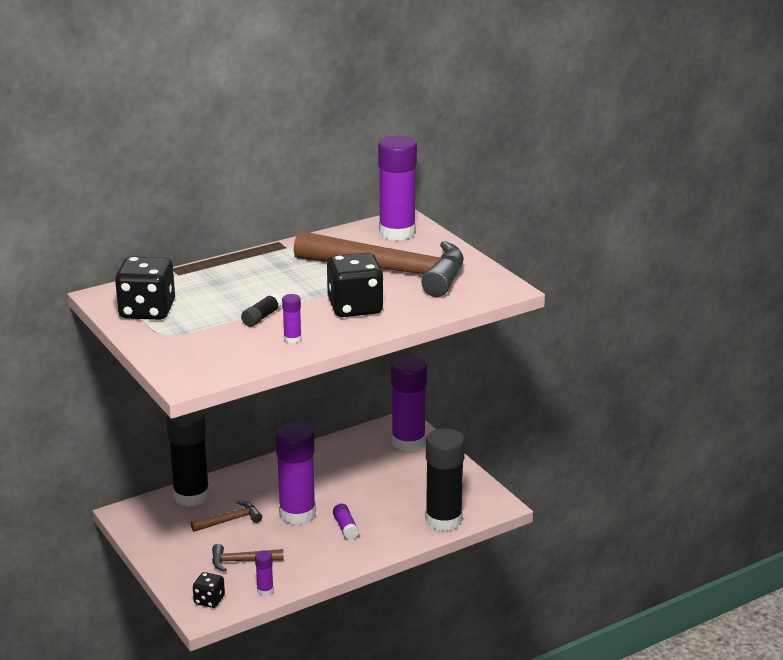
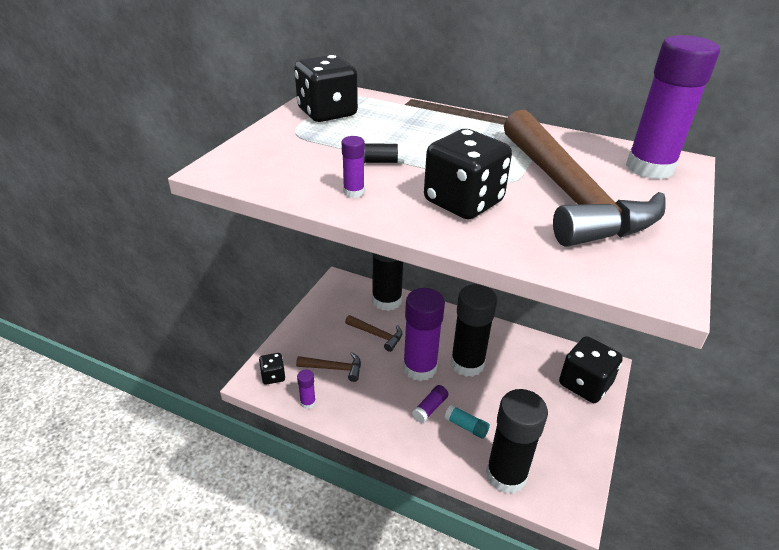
camera: 55 degrees right, 10 degrees up
(242, 561) = (334, 368): brown hammer -> brown hammer turned 135 degrees clockwise
(322, 487) = (467, 364): none -> black glue stick
(382, 518) = (466, 426): none -> turquoise glue stick
(408, 442) = (584, 384): purple glue stick -> black dice

